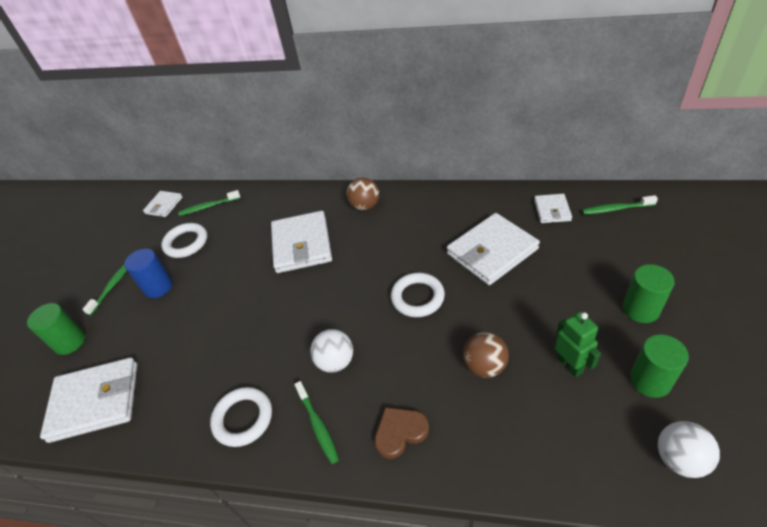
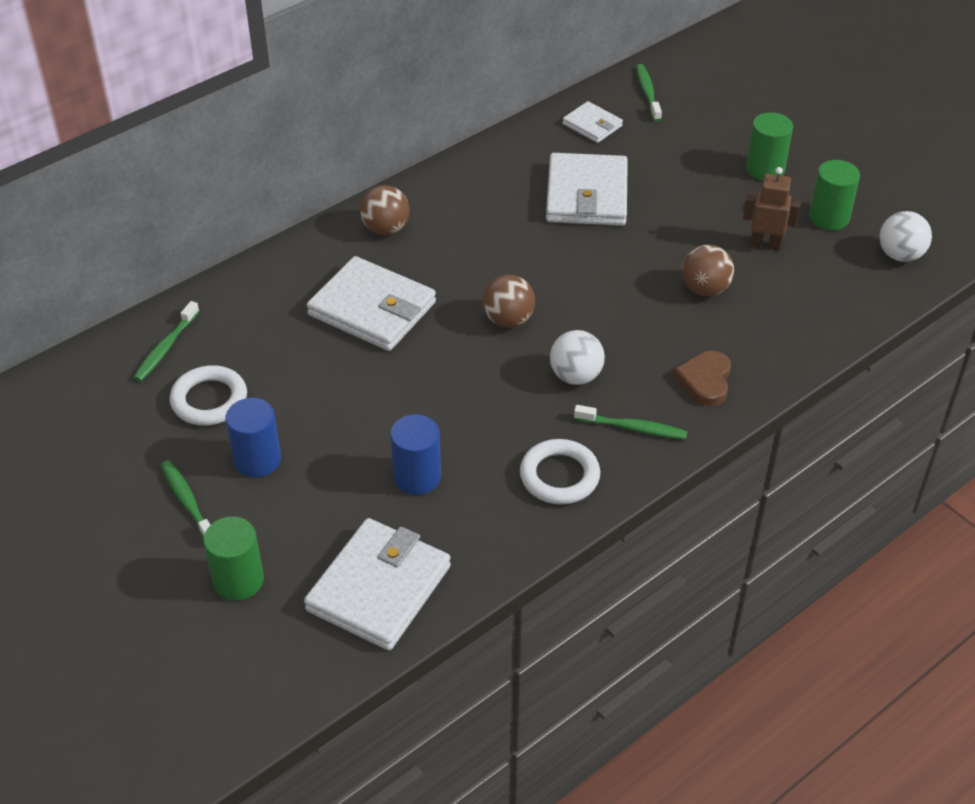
camera: 55 degrees left, 0 degrees up
(164, 205) = (88, 387): white wallet -> none
(192, 354) = (417, 477): none -> blue cylinder
(350, 298) = (508, 320): none -> brown ball
(417, 297) = (573, 276): white ring -> none
(570, 365) = (765, 244): green robot -> brown robot
(616, 209) = (647, 93): green toothbrush -> green toothbrush turned 135 degrees clockwise

